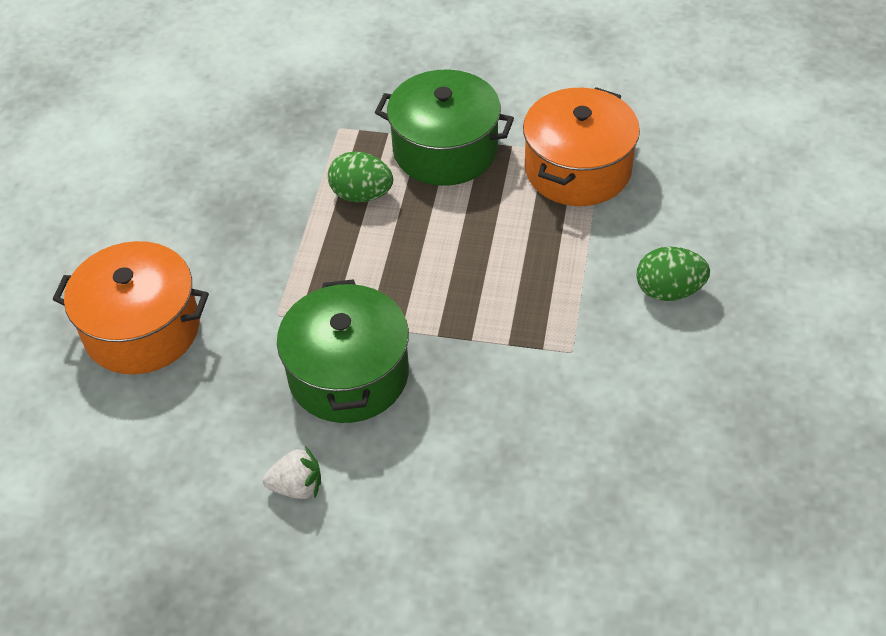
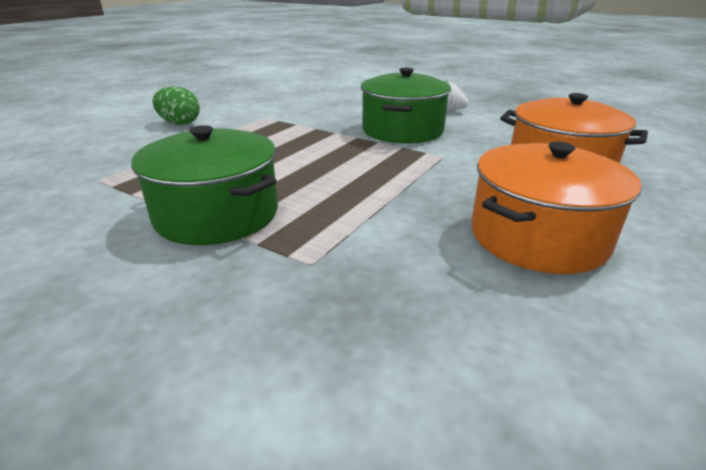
camera: 160 degrees left, 20 degrees down
(361, 195) = (331, 201): green egg -> none
(577, 169) = (130, 176): orange pot -> orange pot (538, 237)

